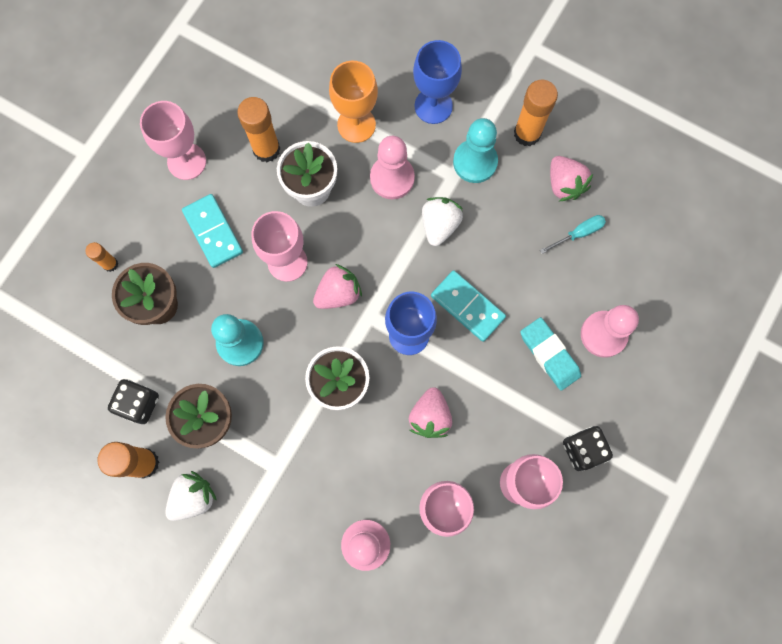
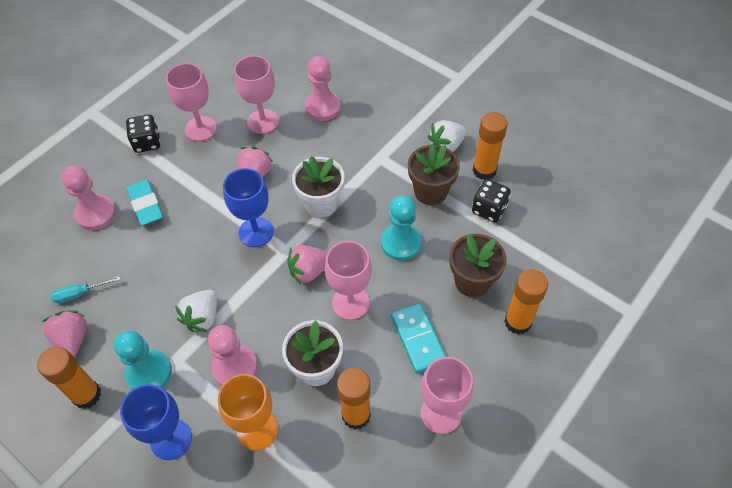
camera: 170 degrees left, 20 degrees down
(110, 264) = (517, 322): orange glue stick -> orange glue stick, size x1.82
(467, 306) = (200, 247): turquoise domino -> none

